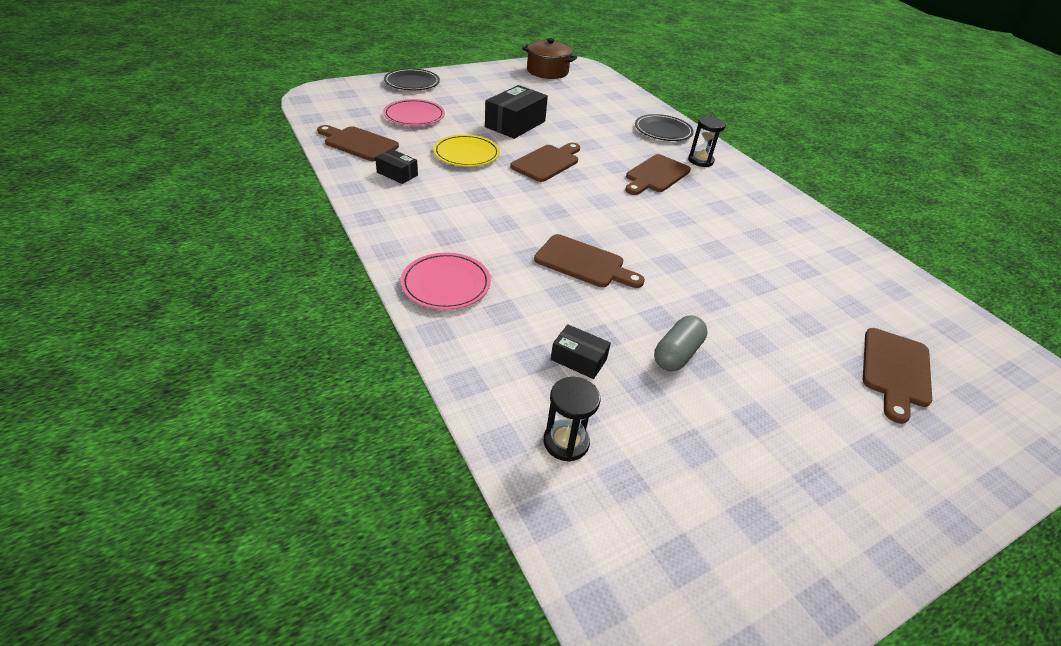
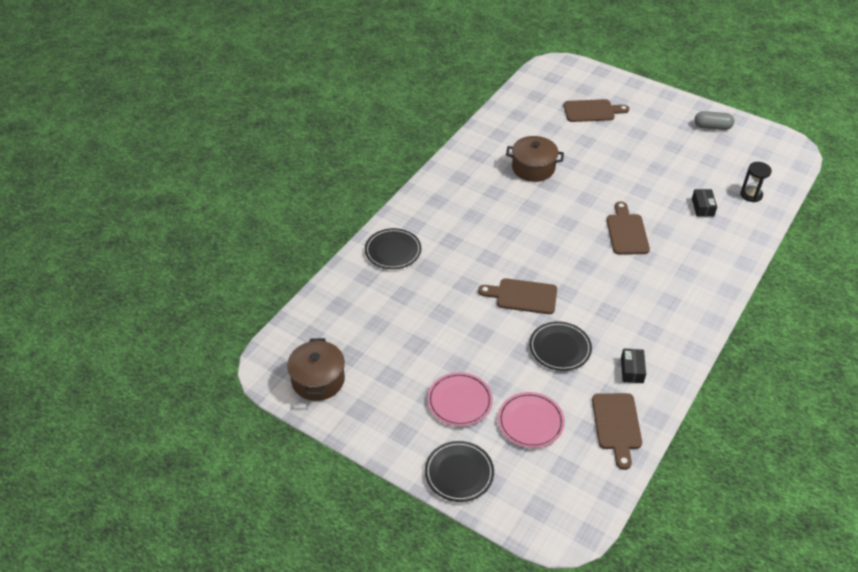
camera: 115 degrees left, 5 degrees up
(446, 284) = (709, 278): pink plate -> pink plate (459, 401)
(466, 154) = (560, 348): yellow plate -> black plate
(515, 124) = (475, 345): black box -> none
(656, 175) = (480, 233): brown cutting board -> none
(677, 354) = (660, 177): grey capsule -> grey capsule (712, 127)
(700, 161) = (430, 217): black hourglass -> none
(756, 250) = (533, 168): none -> brown pot

